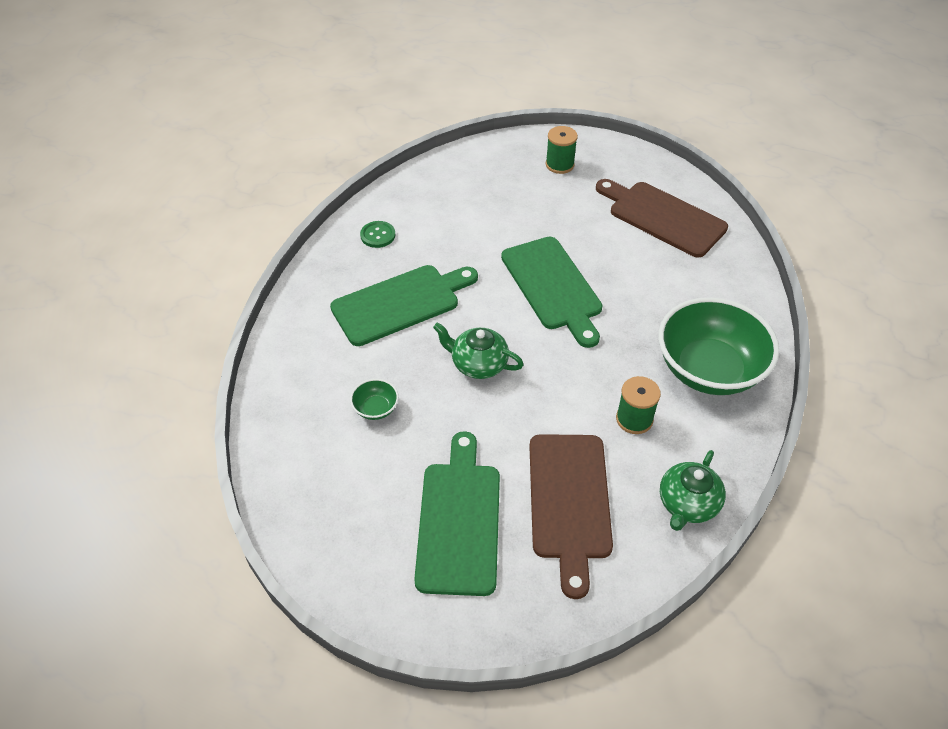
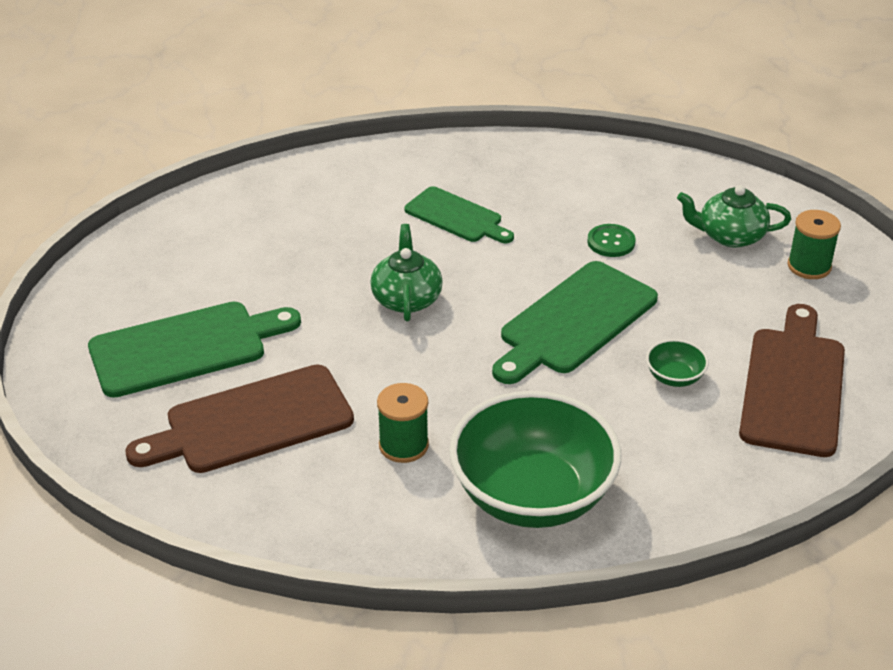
camera: 65 degrees right, 10 degrees down
(376, 408) = (297, 248): green bowl -> green bowl (674, 377)
(378, 235) = (548, 168): green button -> green button (611, 242)
(401, 303) = (457, 217): green cutting board -> green cutting board, size x0.62
(687, 504) = (299, 522): green teapot -> green teapot (730, 236)

